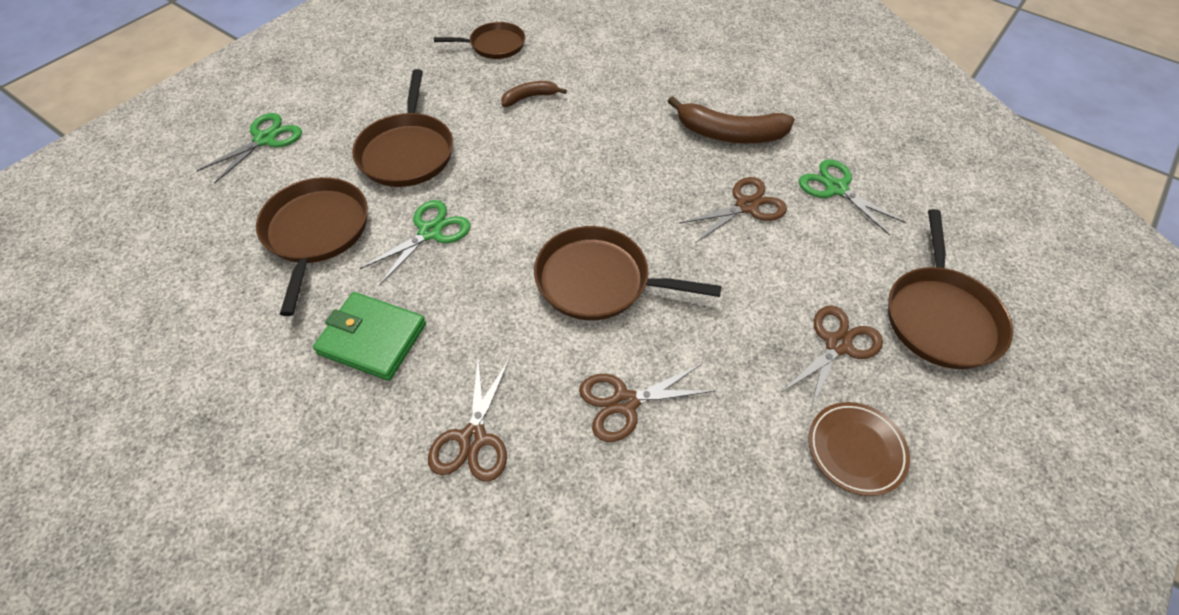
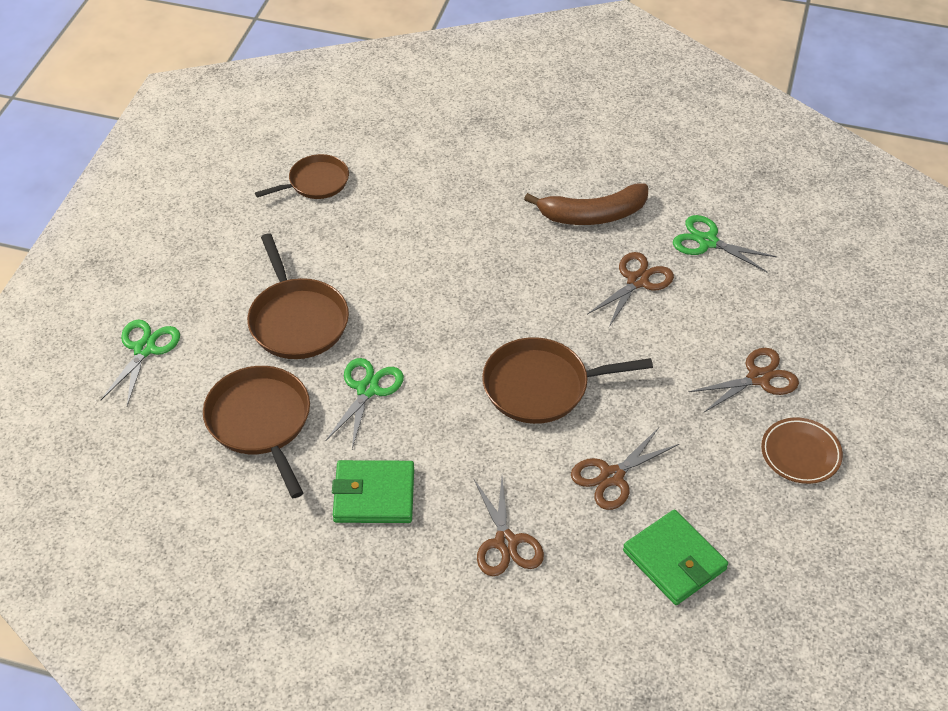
camera: 20 degrees left, 5 degrees down
(529, 97) = (384, 230): brown banana -> none
(649, 531) = (674, 560): none -> green wallet
(838, 345) = (758, 378): brown scissors -> brown scissors turned 45 degrees clockwise
(940, 317) = (830, 330): brown pan -> none

